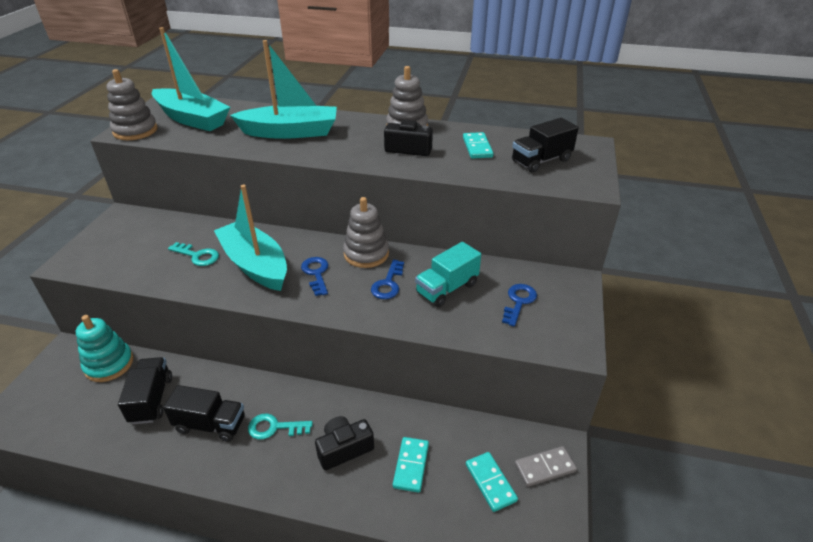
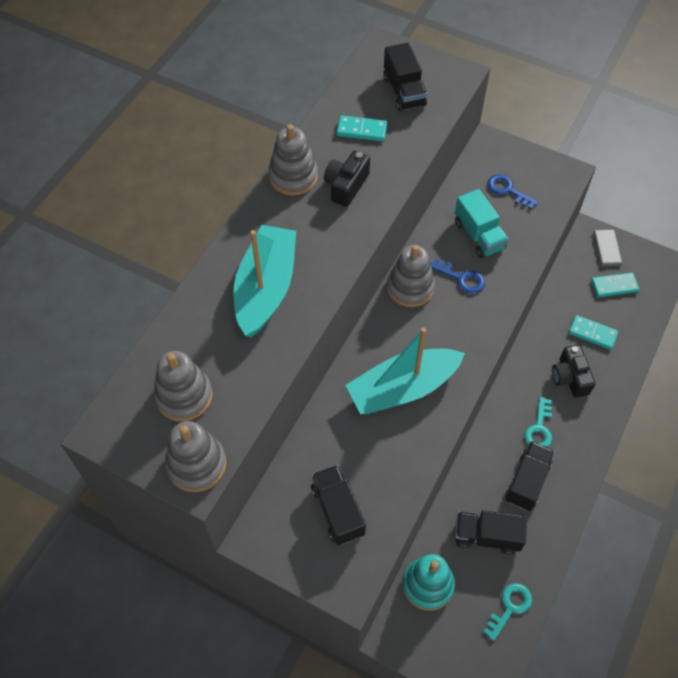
camera: 75 degrees left, 20 degrees up
(137, 248) = (337, 511): none -> black truck
(192, 119) = (184, 396): turquoise boat -> grey stacking toy
(197, 256) = (371, 445): turquoise key -> turquoise key (509, 607)
(316, 274) = (431, 335): blue key -> none

